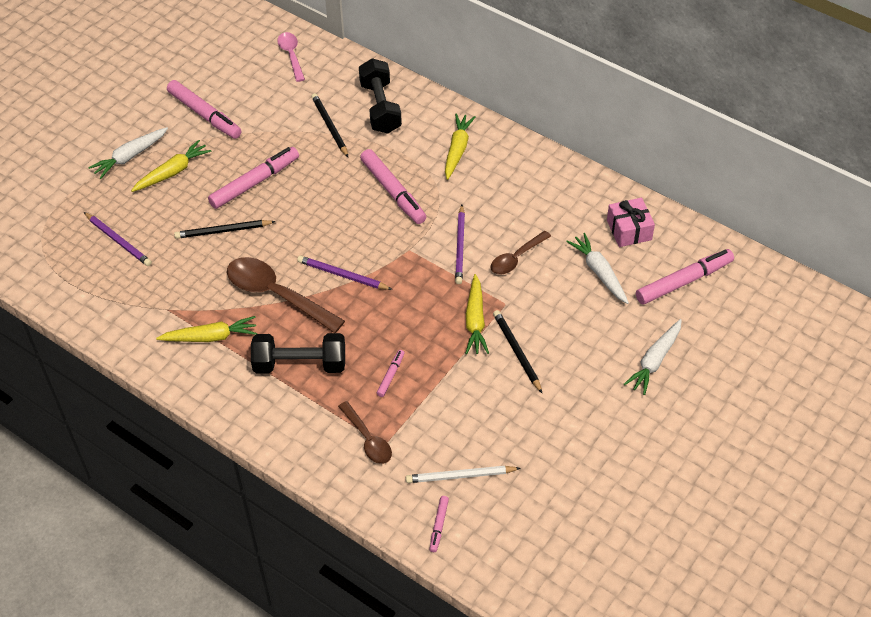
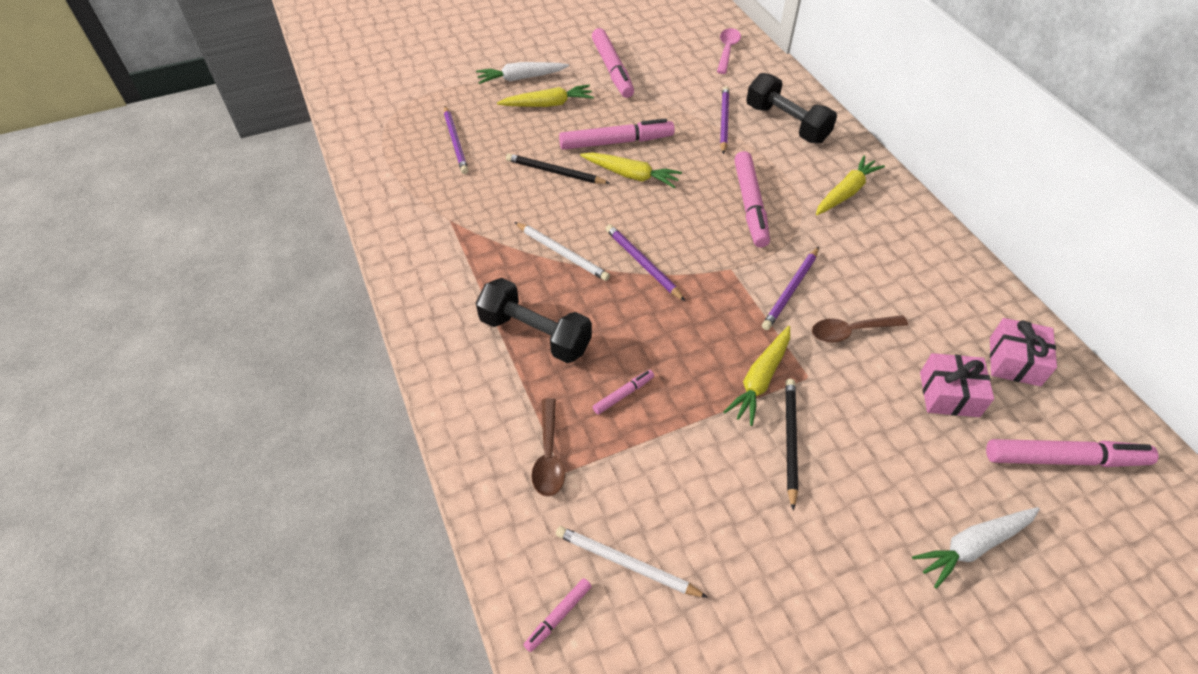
camera: 30 degrees right, 0 degrees up
(210, 337) = (469, 264): yellow carrot -> yellow carrot (631, 175)
(276, 295) = (562, 253): brown spoon -> white pencil
(329, 126) = (723, 121): black pencil -> purple pencil
(380, 107) = (786, 123): black dumbbell -> black dumbbell turned 60 degrees counterclockwise
(599, 272) = (949, 394): white carrot -> pink gift

